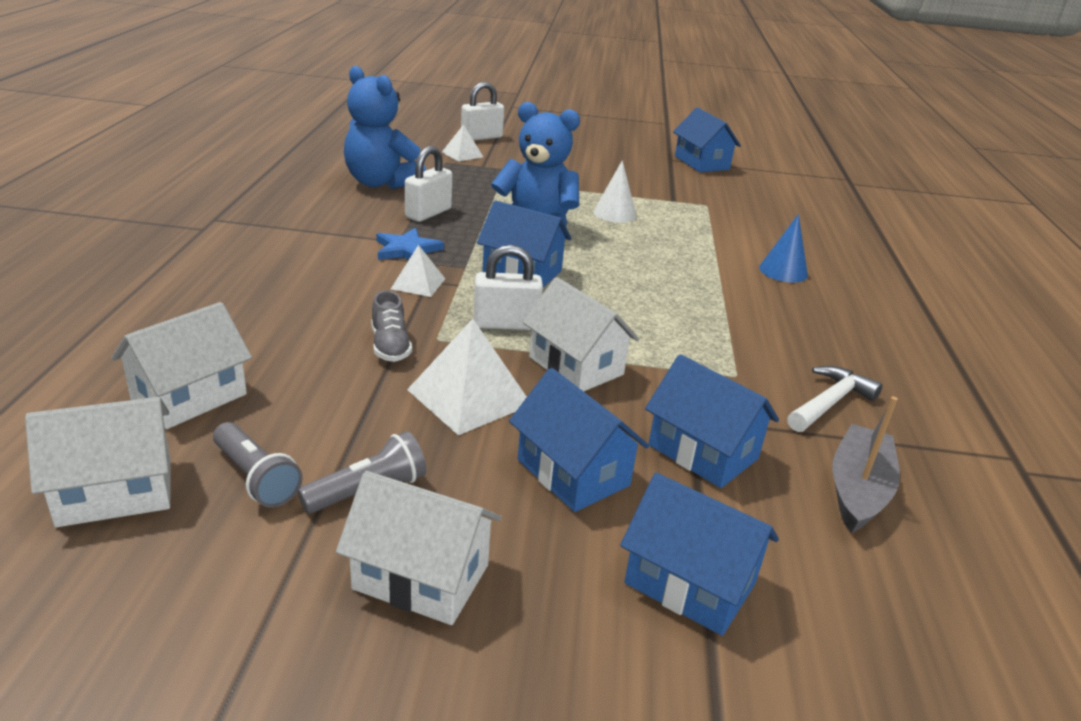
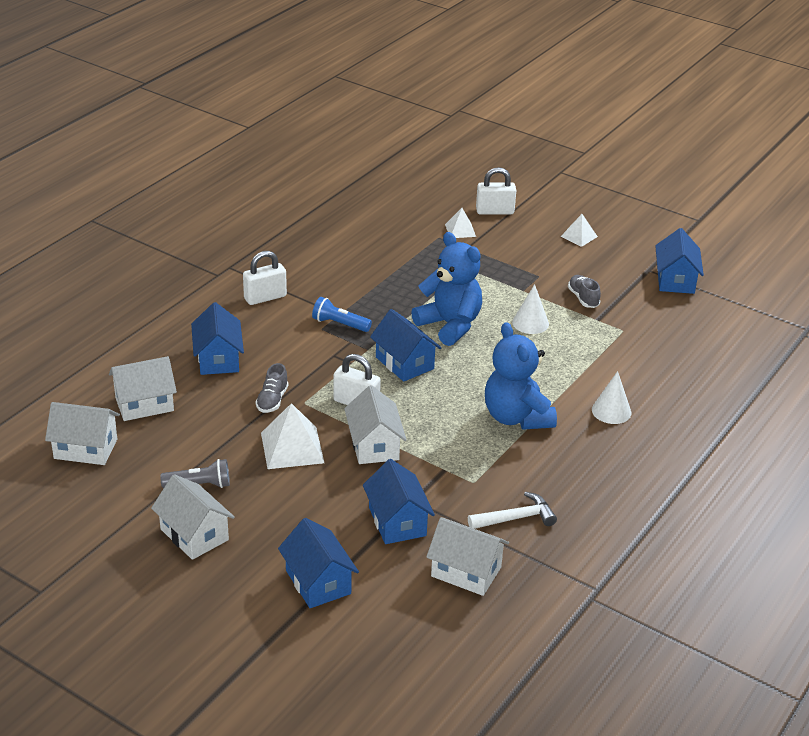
camera: 30 degrees right, 5 degrees up
(256, 478) = (151, 461): grey flashlight -> none
(381, 183) = (369, 252): blue teddy bear -> blue teddy bear (516, 417)
(407, 250) = (339, 324): blue star -> blue flashlight
(418, 283) = (325, 356): white pyramid -> white pyramid (579, 236)
(428, 213) = (381, 292): white padlock -> white padlock (265, 297)
(573, 472) = (311, 509): blue house -> blue house (218, 359)
(640, 187) = (583, 298): none -> grey shoe
(783, 271) = (611, 411): blue cone -> white cone
(858, 490) = (466, 572): grey boat -> white house

